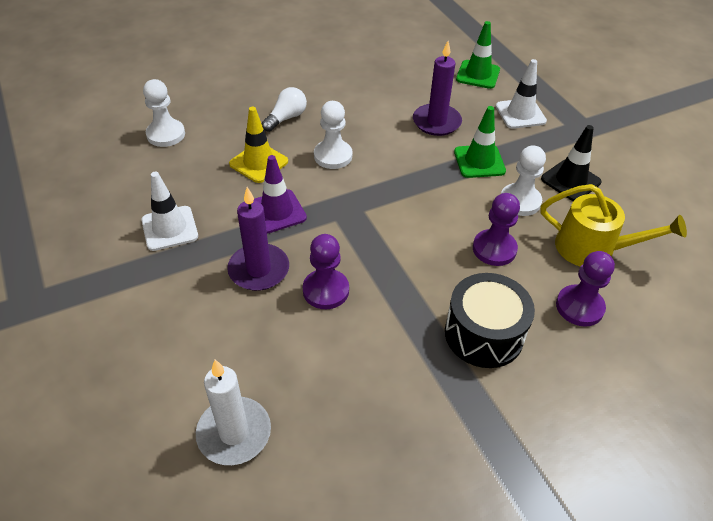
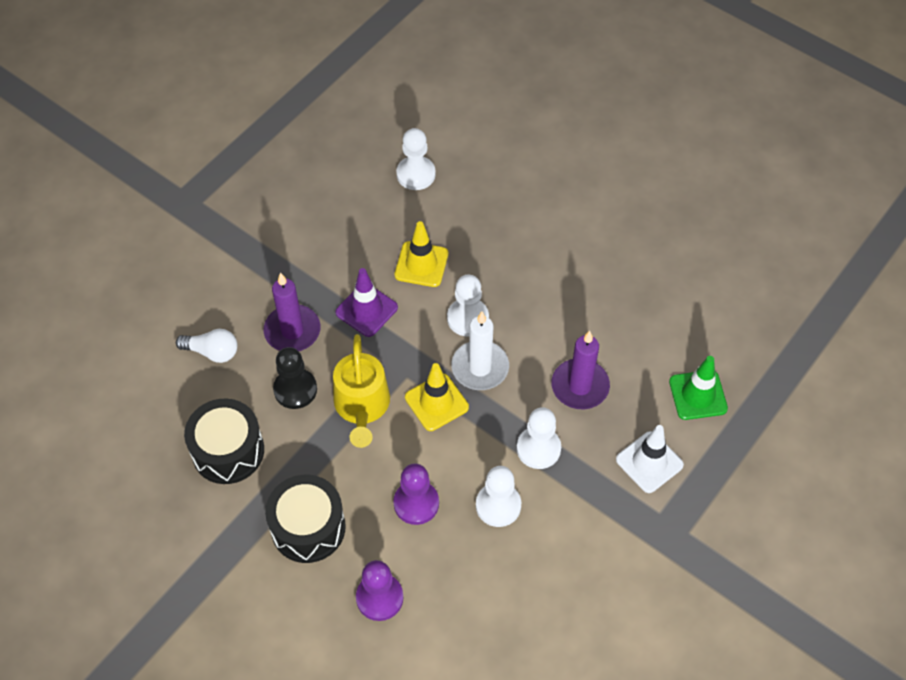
camera: 65 degrees right, 10 degrees up
(170, 228) = (303, 244): white traffic cone -> none
(234, 433) = (136, 393): white candle -> white candle (480, 367)
(286, 118) = (500, 253): white light bulb -> white light bulb (212, 352)
(326, 290) = (295, 389): purple pawn -> black pawn
(362, 370) = (228, 451): none -> black drum
(401, 202) = (436, 402): none -> yellow traffic cone
(479, 161) = (538, 448): green traffic cone -> white pawn
(570, 180) = (560, 545): black traffic cone -> none
(592, 249) = (465, 591): yellow watering can -> yellow watering can (362, 406)

